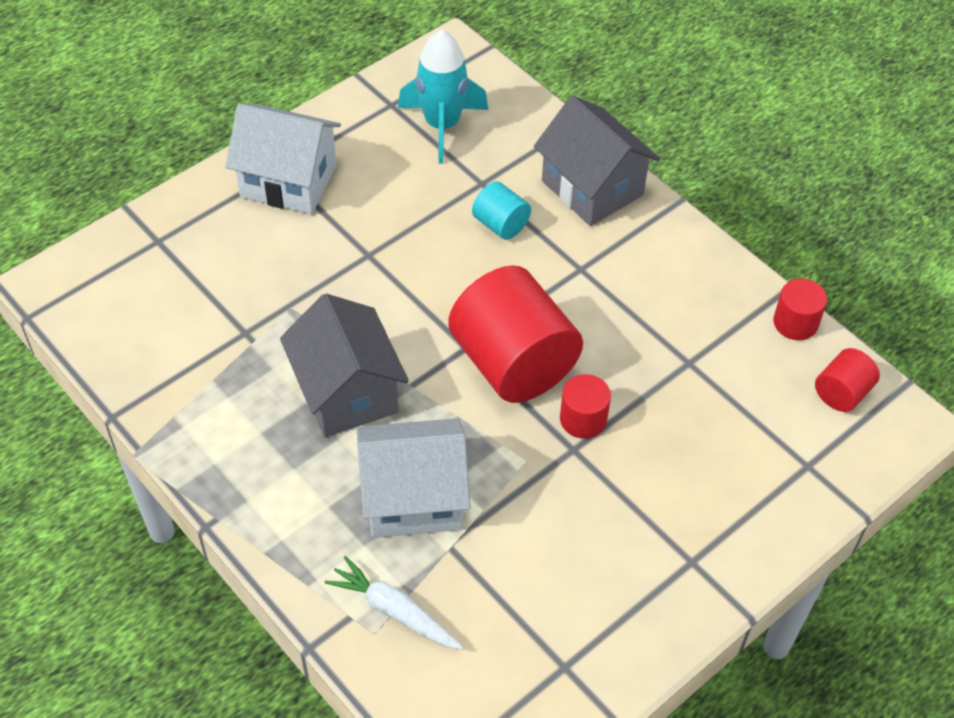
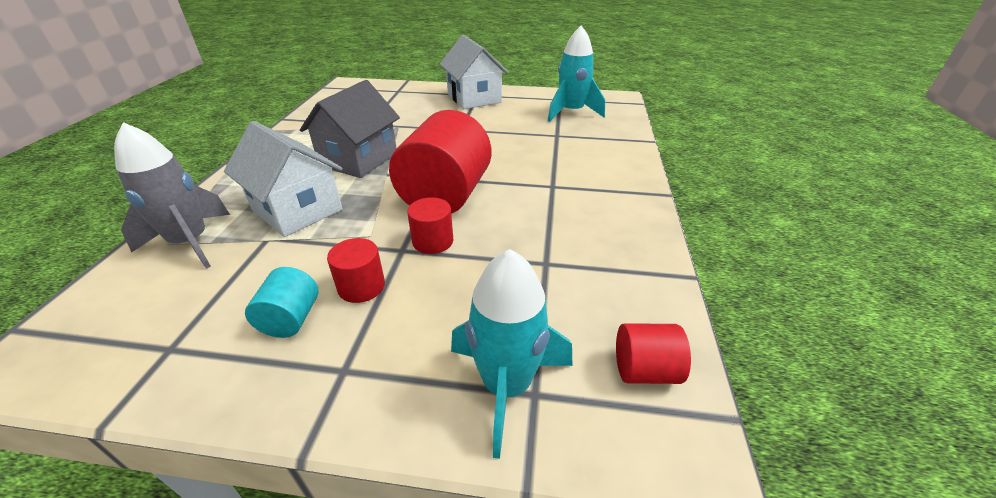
camera: 50 degrees right, 15 degrees down
(394, 611) = (190, 242): white carrot -> grey rocket
(500, 224) = (539, 150): turquoise cylinder -> turquoise cylinder (291, 319)
(592, 188) = (615, 163): grey house -> none
(789, 476) = (506, 386): none -> turquoise rocket
(795, 322) = (666, 297): red cylinder -> red cylinder (361, 286)

